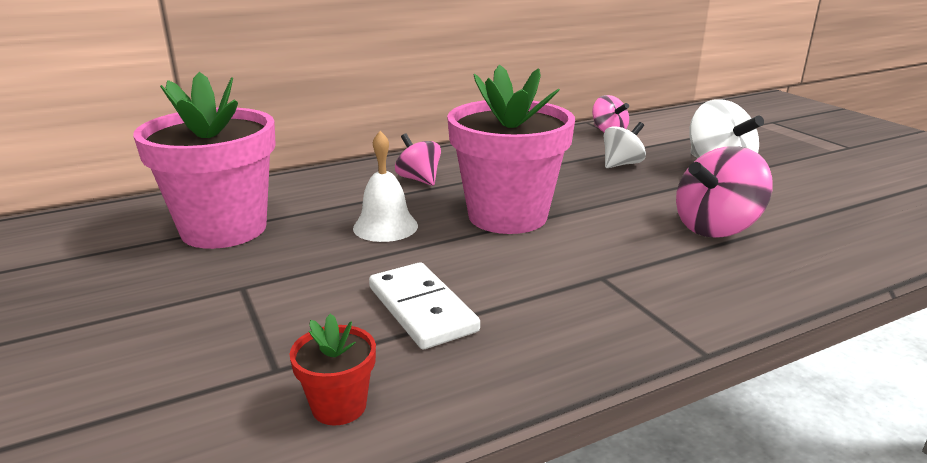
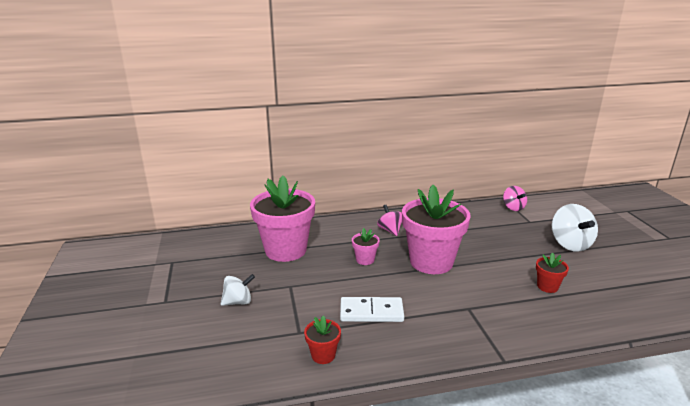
camera: 15 degrees right, 0 degrees up
(385, 226) = (365, 260): white bell -> pink flower pot
(422, 309) = (371, 312): white domino -> white domino turned 75 degrees counterclockwise
(621, 164) = (511, 233): white spinning top -> white spinning top (238, 302)
(716, 228) = (547, 286): pink spinning top -> red flower pot

